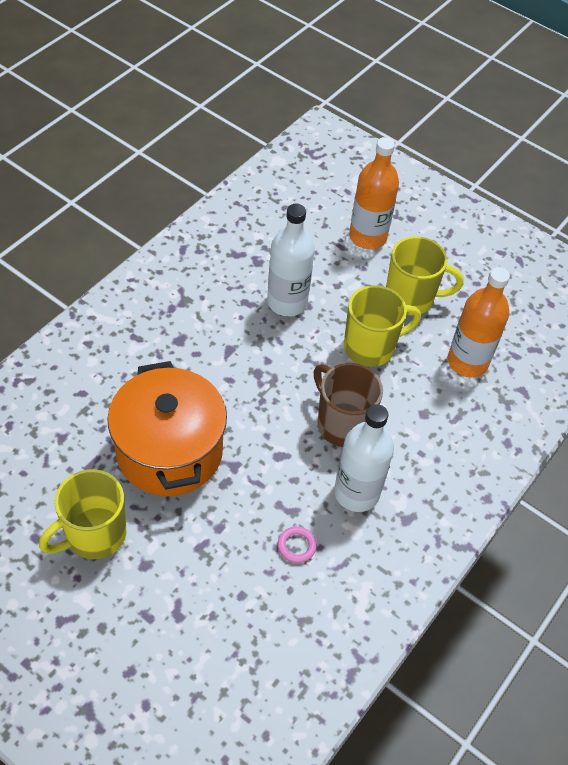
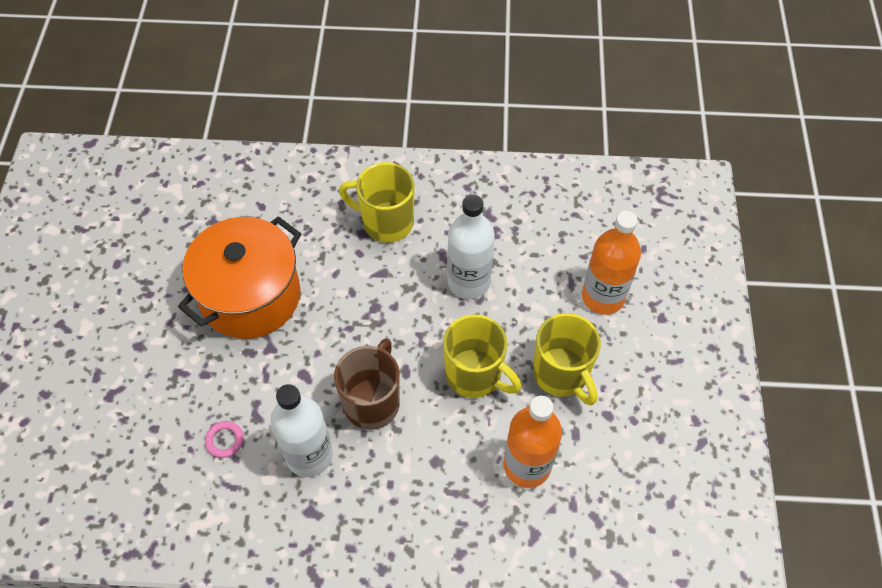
camera: 60 degrees right, 5 degrees up
(94, 535) = (142, 297): yellow mug -> yellow mug (386, 222)

